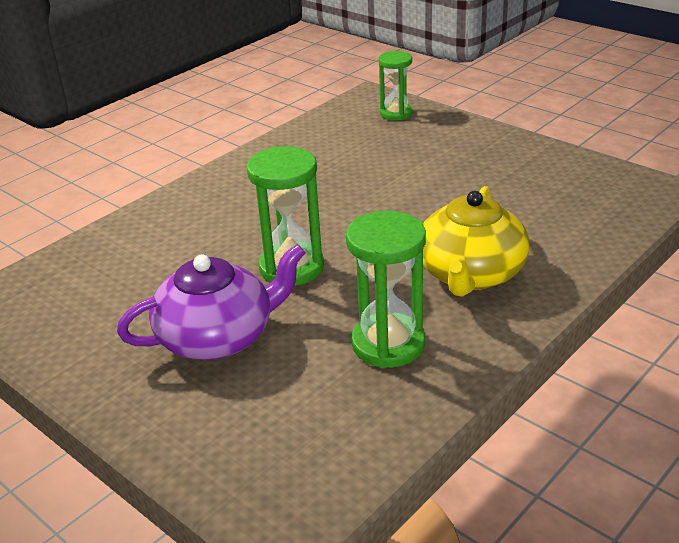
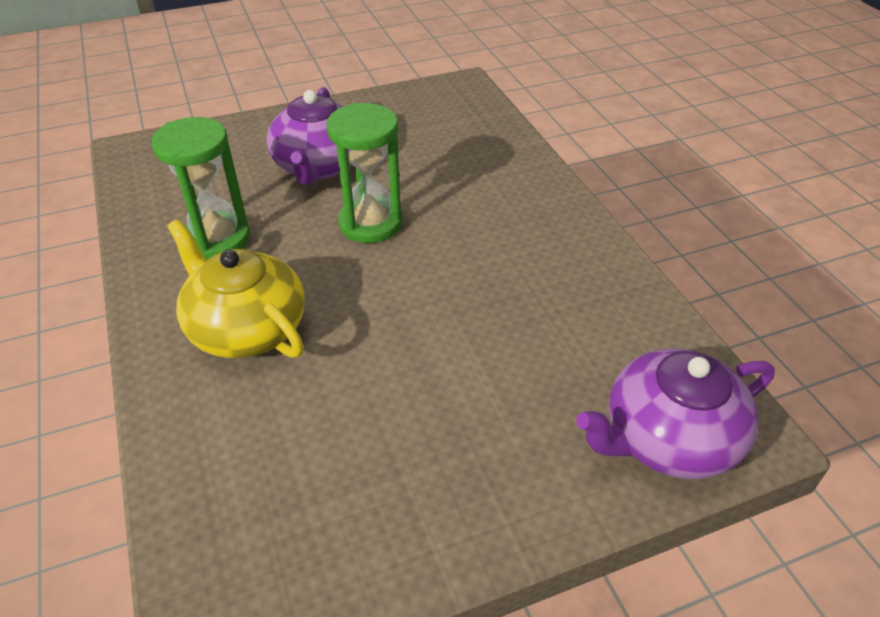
camera: 115 degrees right, 10 degrees up
(396, 113) = (668, 438): green hourglass -> purple teapot

